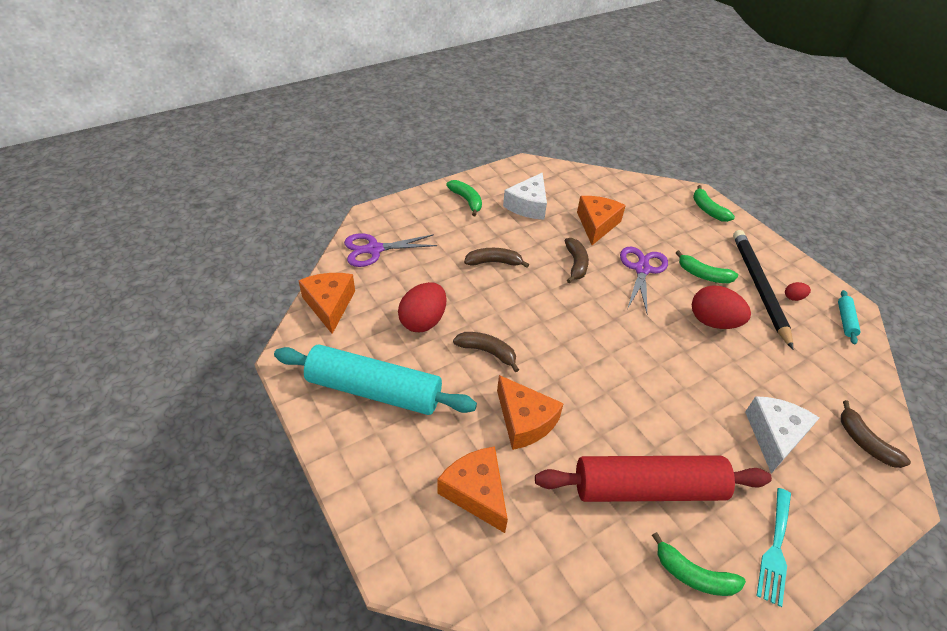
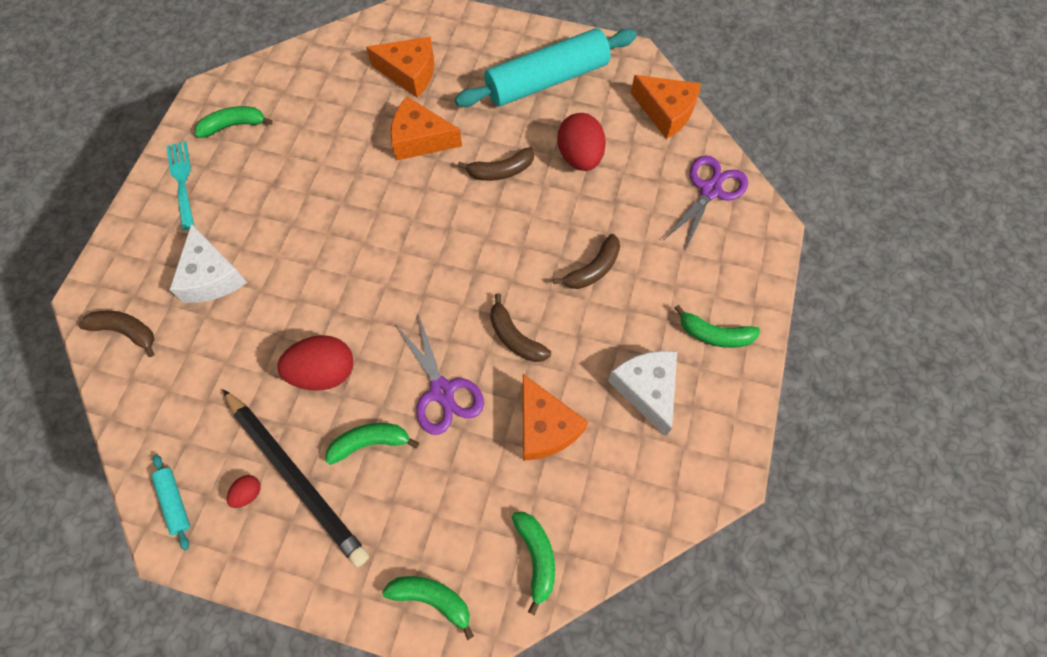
camera: 140 degrees right, 20 degrees up
(645, 193) = (536, 557): none -> green banana
(647, 488) = (295, 158): red rolling pin -> none

